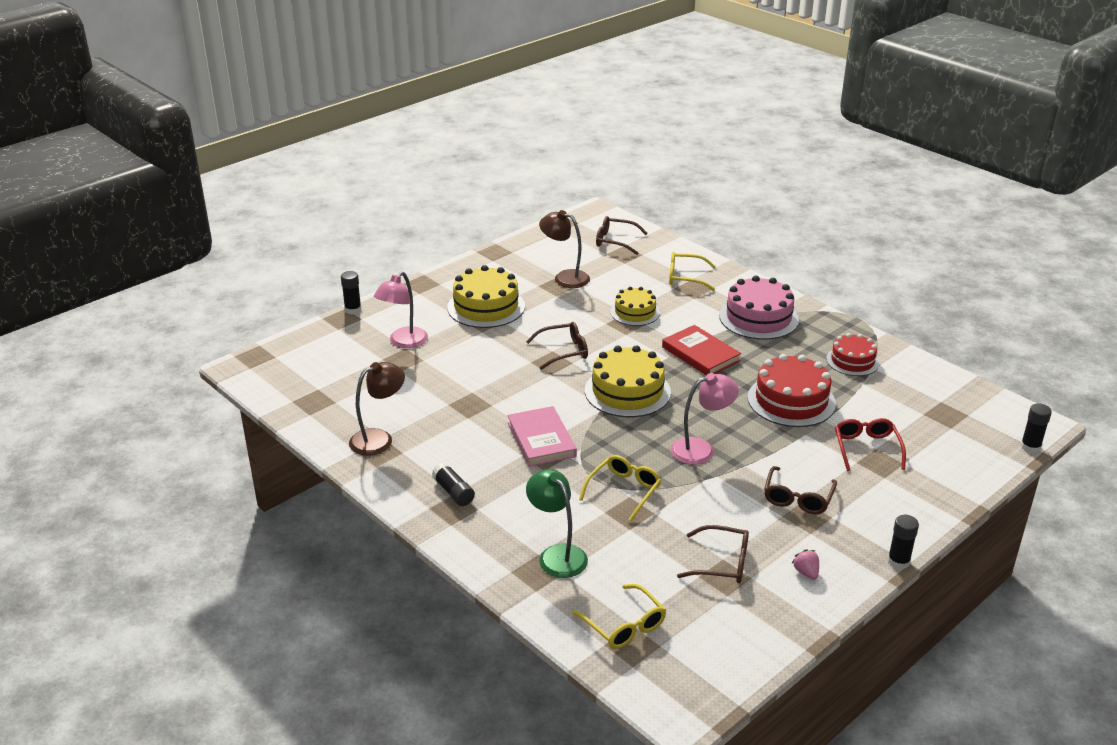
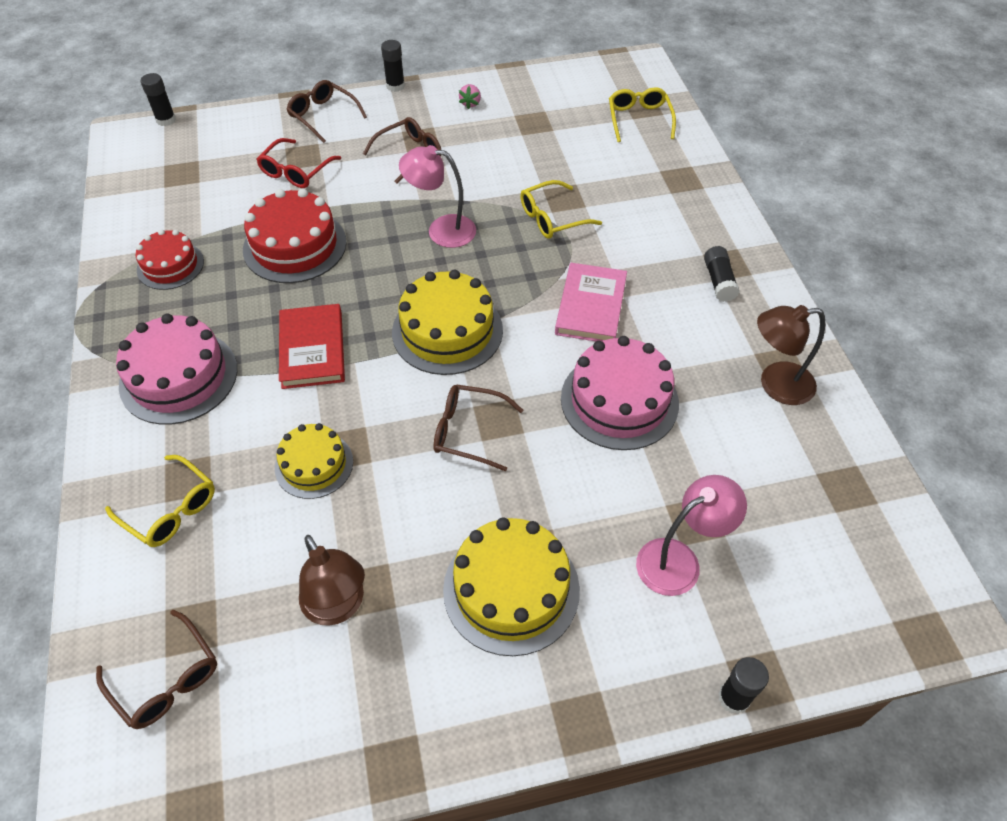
camera: 150 degrees left, 20 degrees up
(482, 395) = (619, 400): none -> pink cake
(557, 555) = (655, 186): green lamp -> none
(721, 563) = (526, 132): brown glasses -> brown glasses (323, 116)

